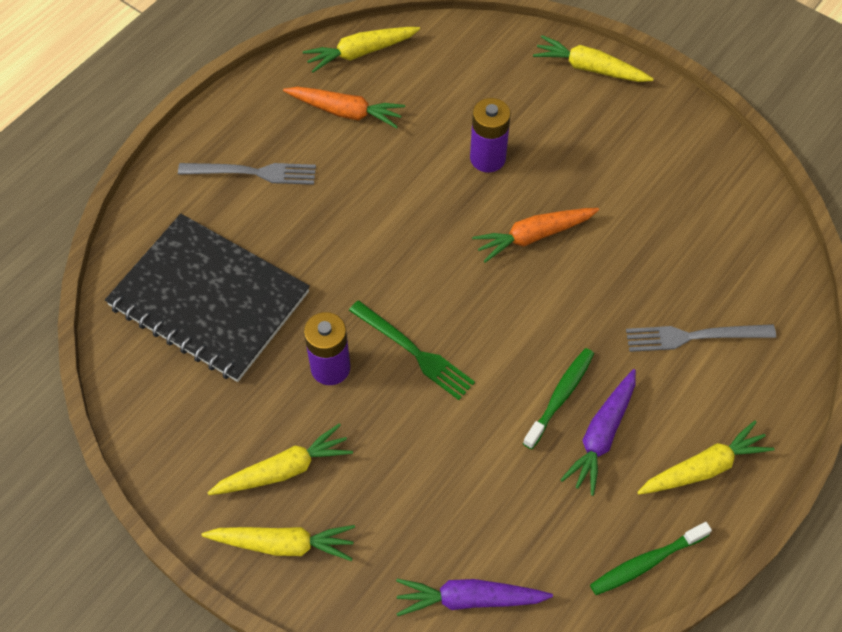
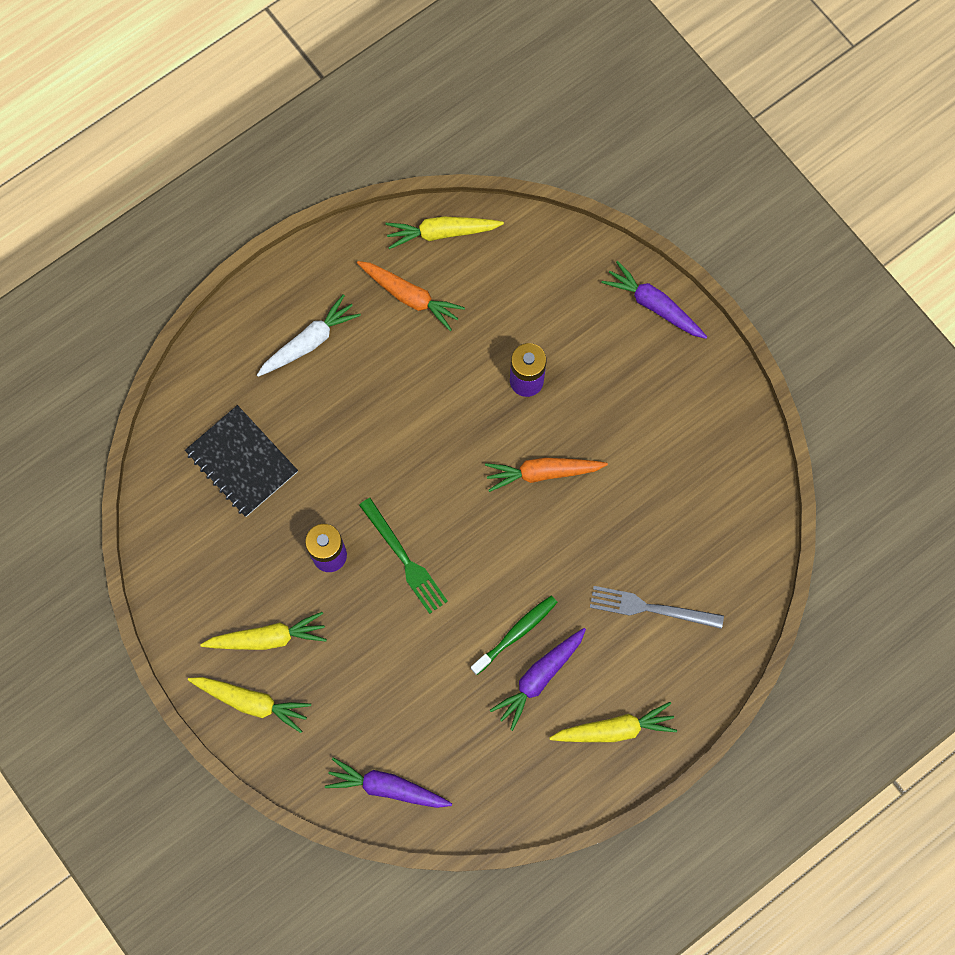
camera: 15 degrees right, 15 degrees up
(209, 299) = (242, 462): black notebook -> black notebook, size x0.64
(253, 173) = (309, 342): grey fork -> white carrot
(589, 68) = (654, 305): yellow carrot -> purple carrot
(646, 562) = (538, 796): green toothbrush -> none

